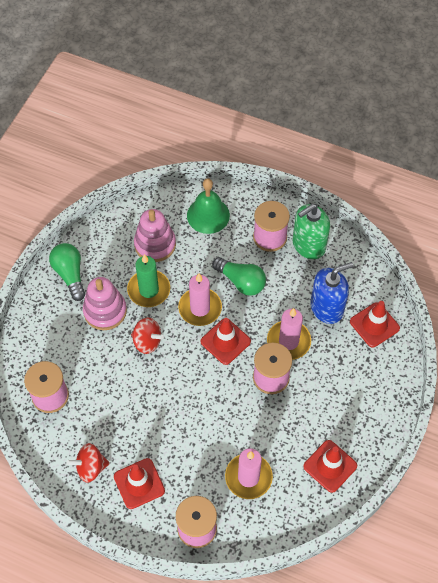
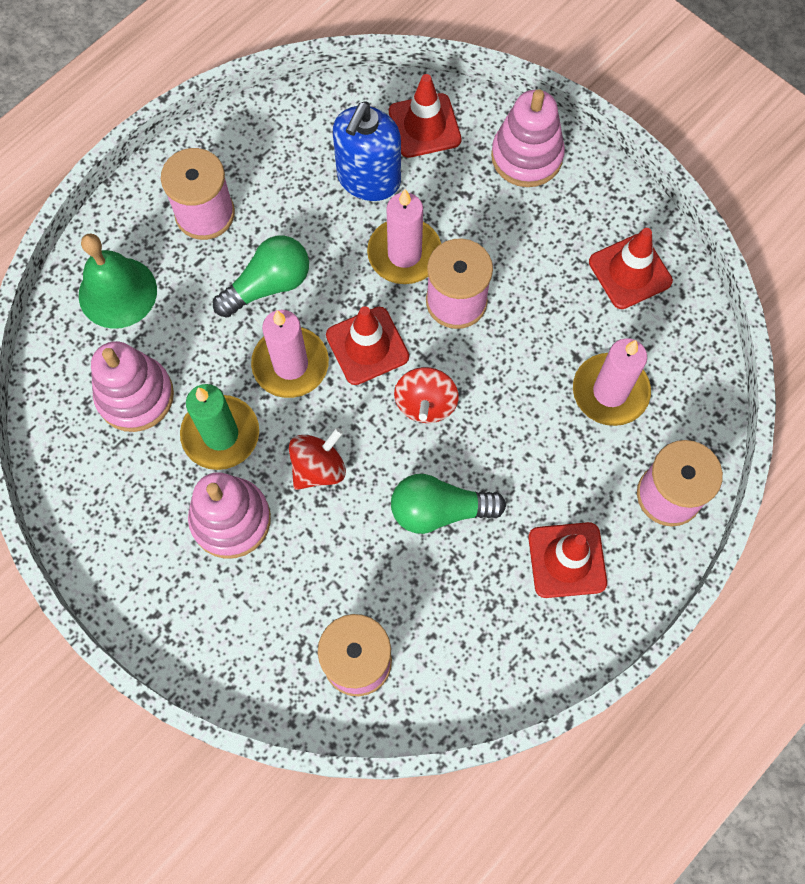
camera: 70 degrees left, 10 degrees up
(70, 274) = (130, 558): green light bulb -> green light bulb (439, 510)
(90, 467) = (513, 630): red spinning top -> red spinning top (425, 404)
(308, 245) = (246, 163): green soap dispenser -> none
(327, 308) = (368, 179): blue soap dispenser -> blue soap dispenser turned 150 degrees counterclockwise
(380, 385) = (526, 156): none -> pink stacking toy

